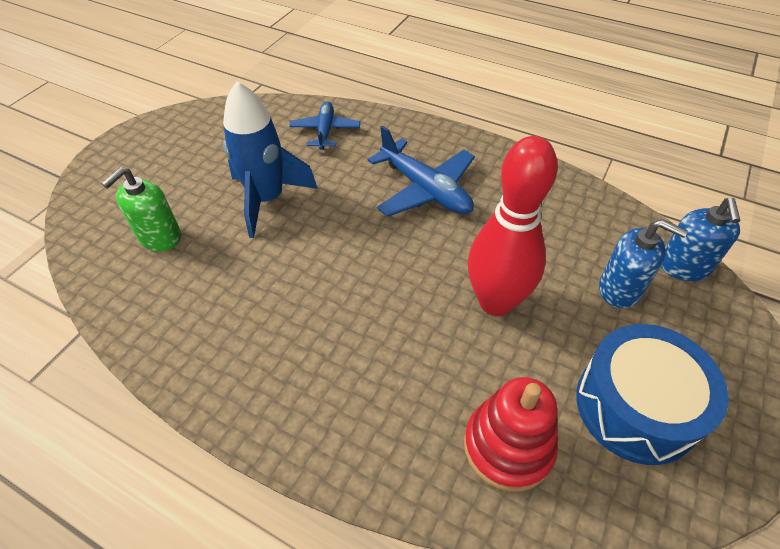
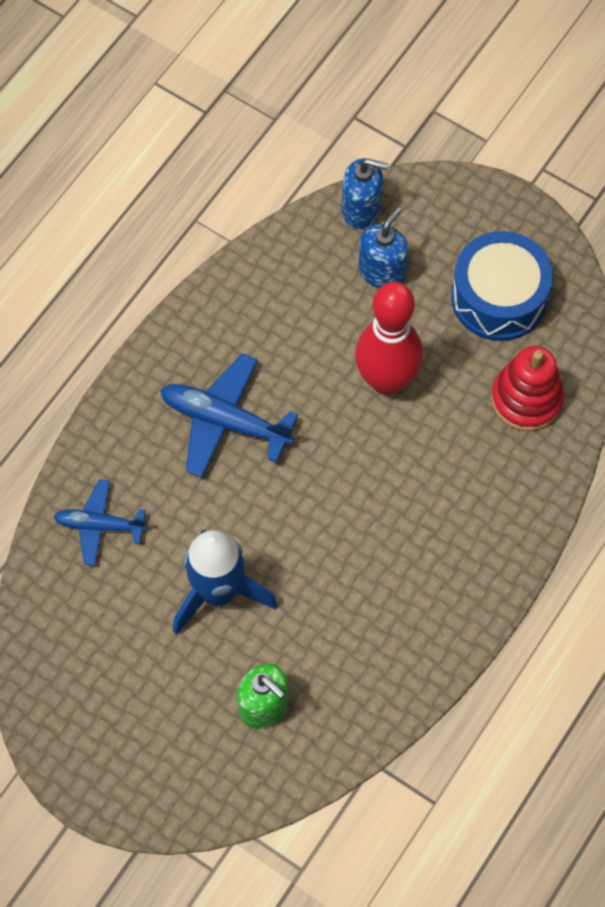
camera: 85 degrees left, 15 degrees up
(425, 189) = (224, 421): blue plane -> blue plane turned 120 degrees counterclockwise

